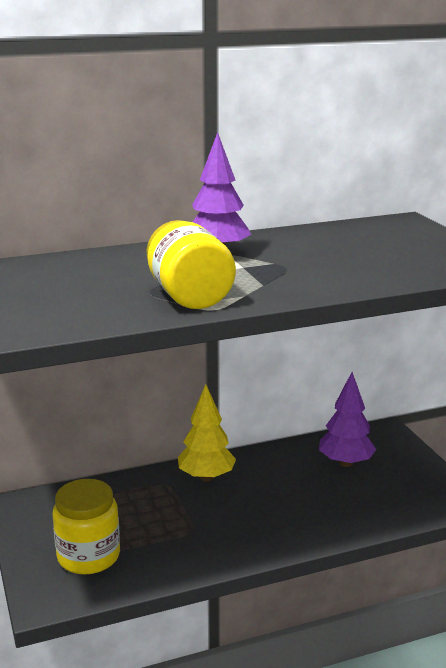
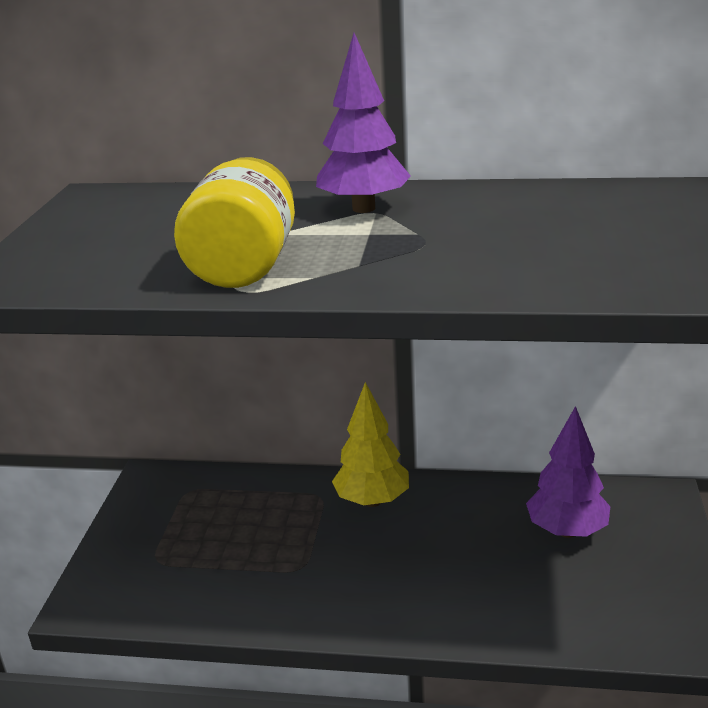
camera: 30 degrees right, 5 degrees up
(88, 556) = (167, 564): yellow jar -> none

